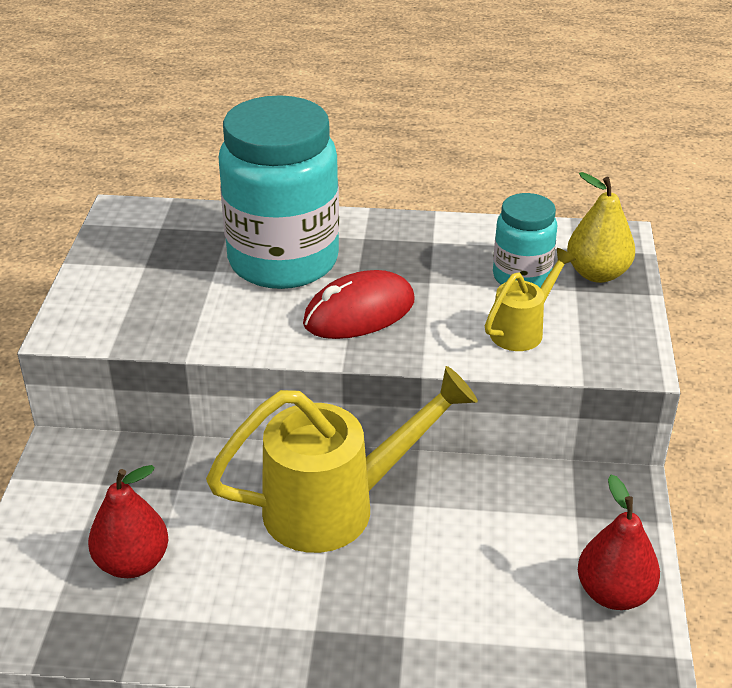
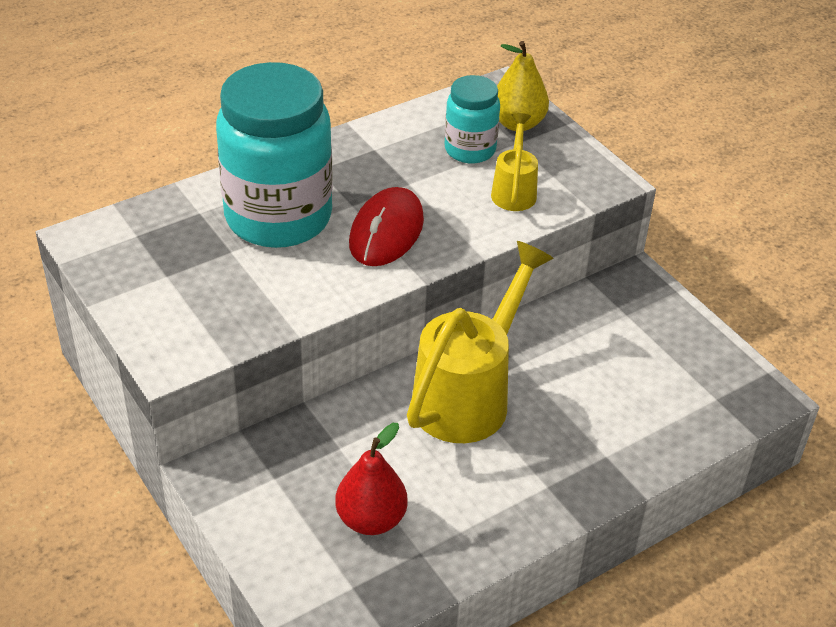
camera: 40 degrees left, 5 degrees up
(614, 593) = (698, 353): red pear -> none

